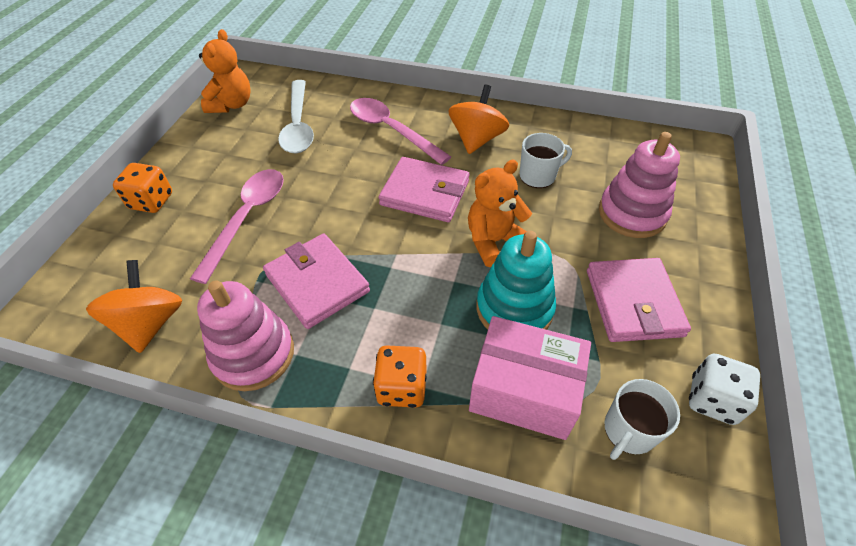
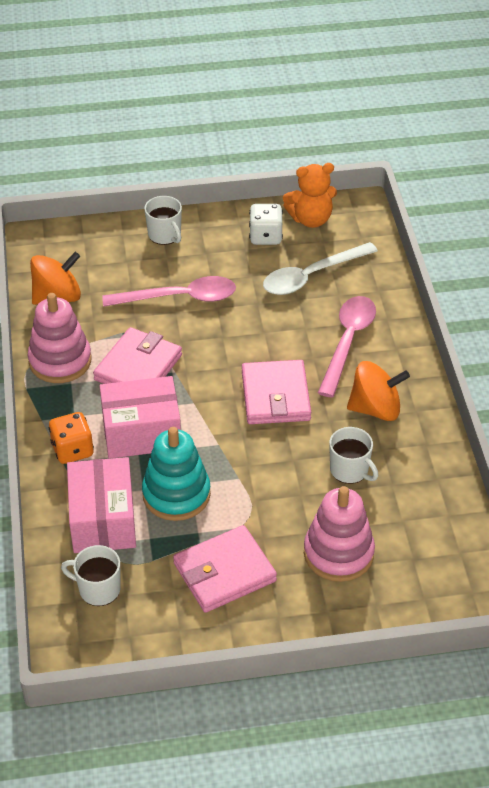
camera: 65 degrees right, 5 degrees down
(151, 201) = (165, 235): orange dice -> white mug
(412, 310) = (141, 432): none -> pink box
(494, 241) = (243, 461): orange teddy bear -> none
(712, 399) = (150, 638): white dice -> white dice (265, 236)

